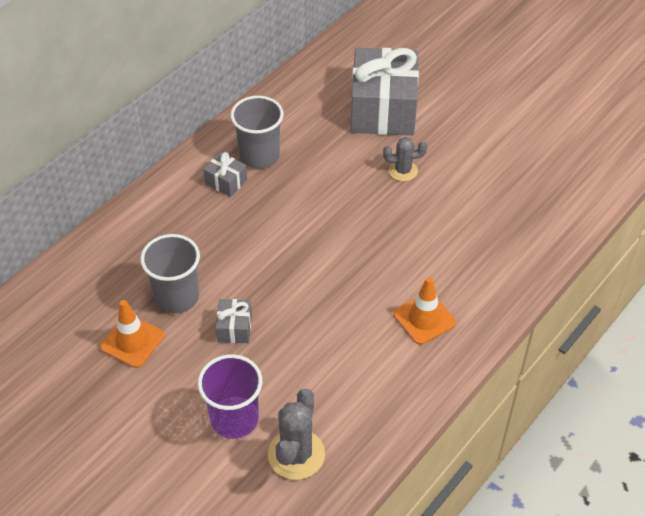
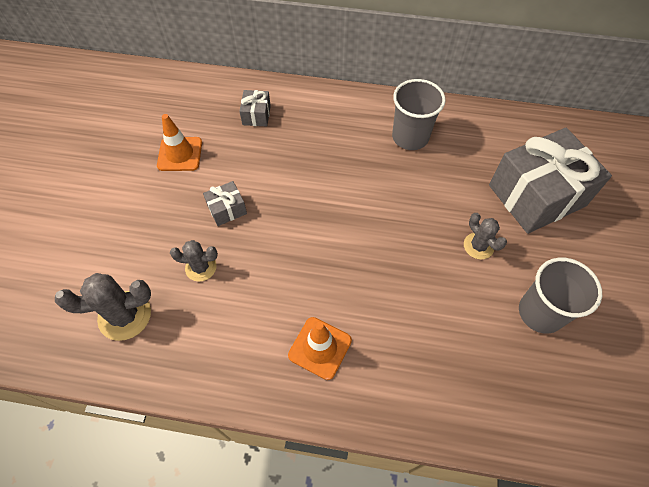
camera: 60 degrees right, 10 degrees up
(177, 297) = (235, 158): grey cup -> grey cup (540, 312)
(226, 182) = (367, 130): grey gift -> grey gift (256, 115)
(234, 419) = (140, 254): purple cup -> none
(286, 374) = (201, 267): none -> grey cactus

